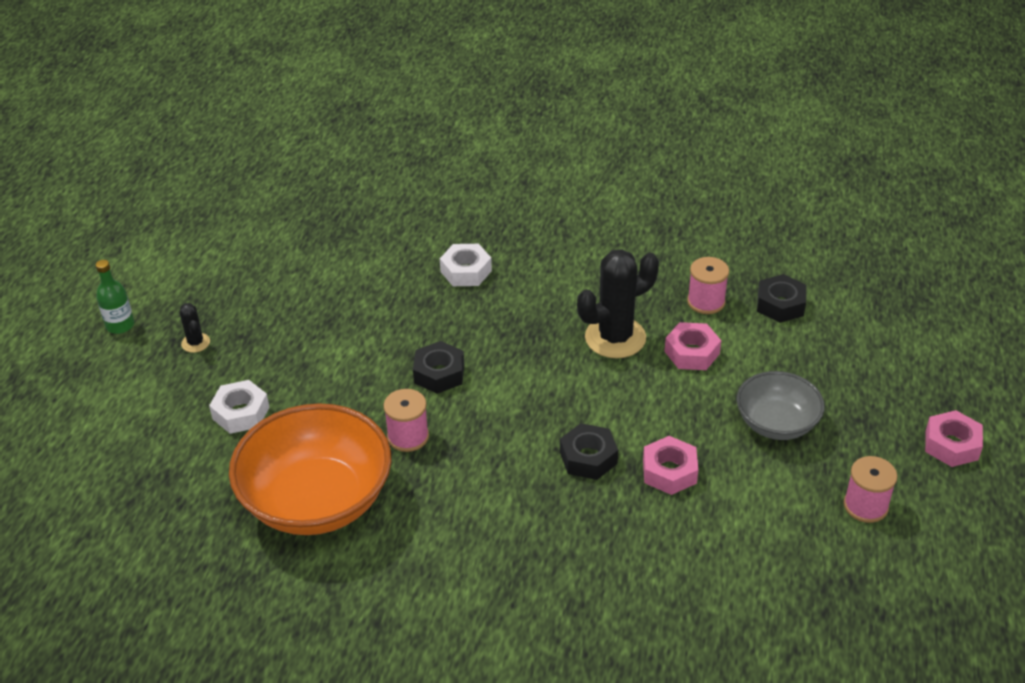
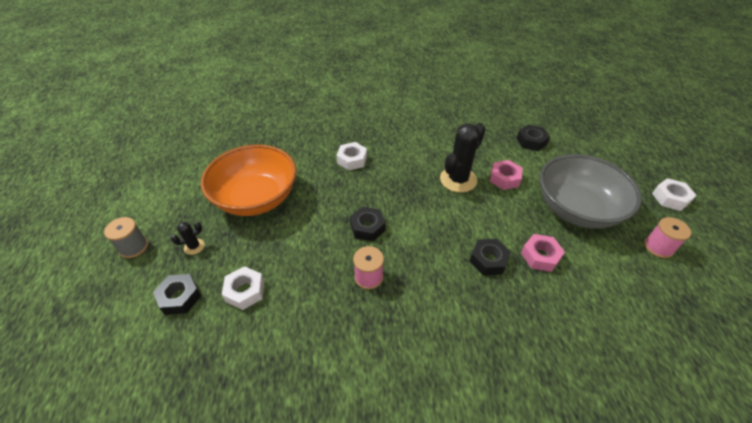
camera: 20 degrees left, 5 degrees up
(120, 325) = (134, 247): green bottle -> grey spool
(159, 400) = (180, 297): none -> black nut
(195, 343) = (194, 246): black cactus -> black cactus turned 75 degrees counterclockwise
(317, 500) = (327, 346): orange bowl -> orange bowl (256, 198)
(706, 302) = (493, 148): pink spool -> none
(776, 423) = (576, 209): grey bowl -> grey bowl, size x1.75
(951, 445) = (670, 198): pink nut -> white nut

